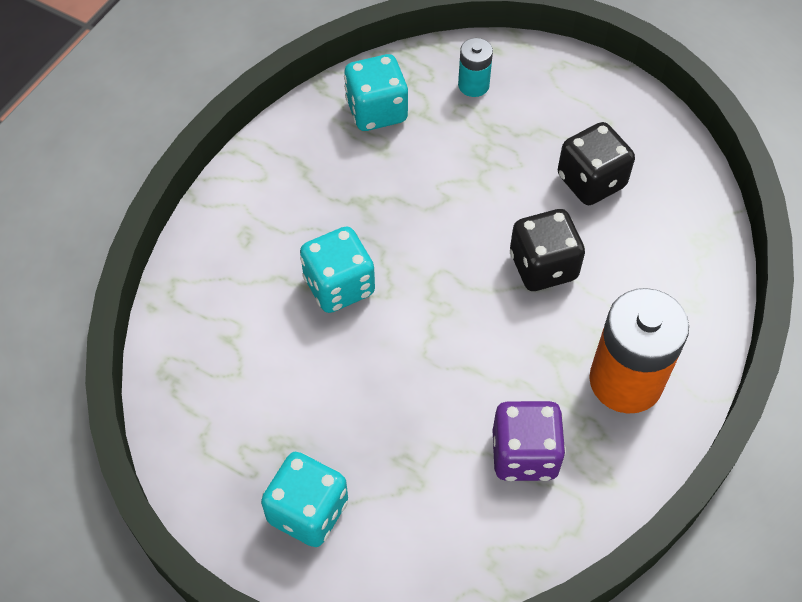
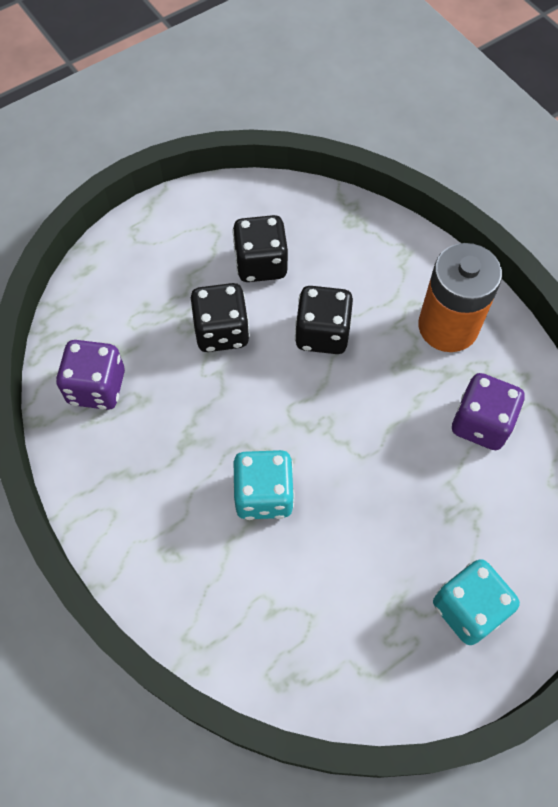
camera: 65 degrees left, 5 degrees up
(376, 111) = (96, 387): turquoise dice -> purple dice
(473, 85) = (116, 301): turquoise battery -> none
(492, 181) = (221, 331): none -> black dice

